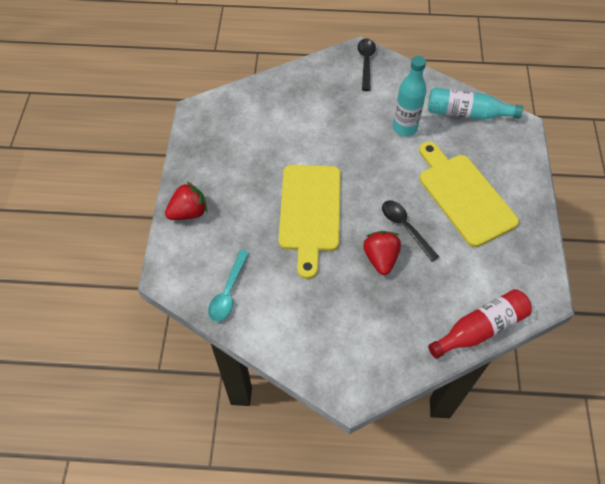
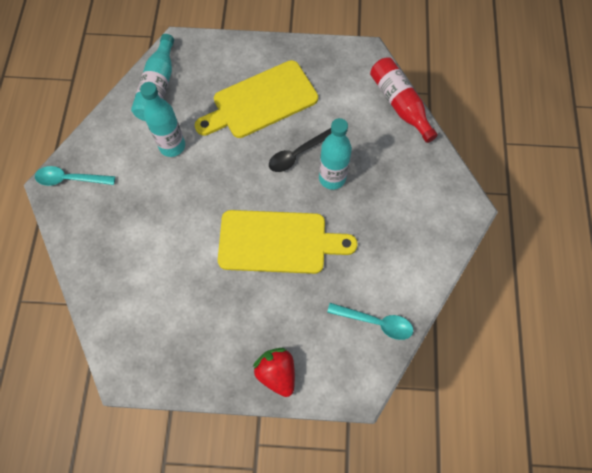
camera: 90 degrees left, 10 degrees up
(366, 62) = (70, 179): black spoon -> turquoise spoon
(380, 258) = (332, 178): red strawberry -> turquoise bottle

